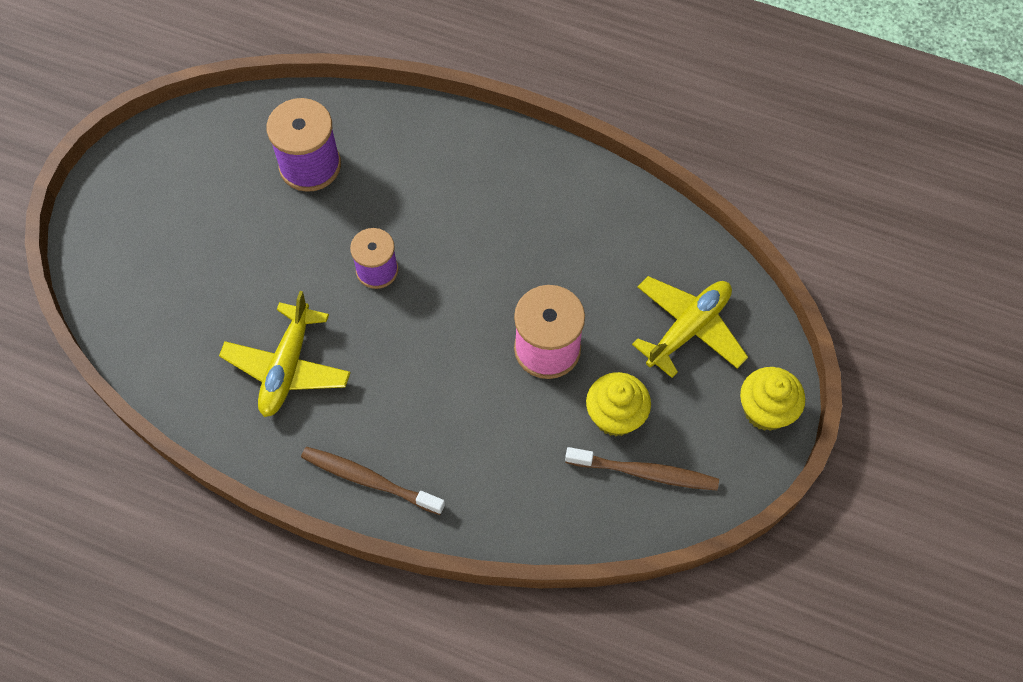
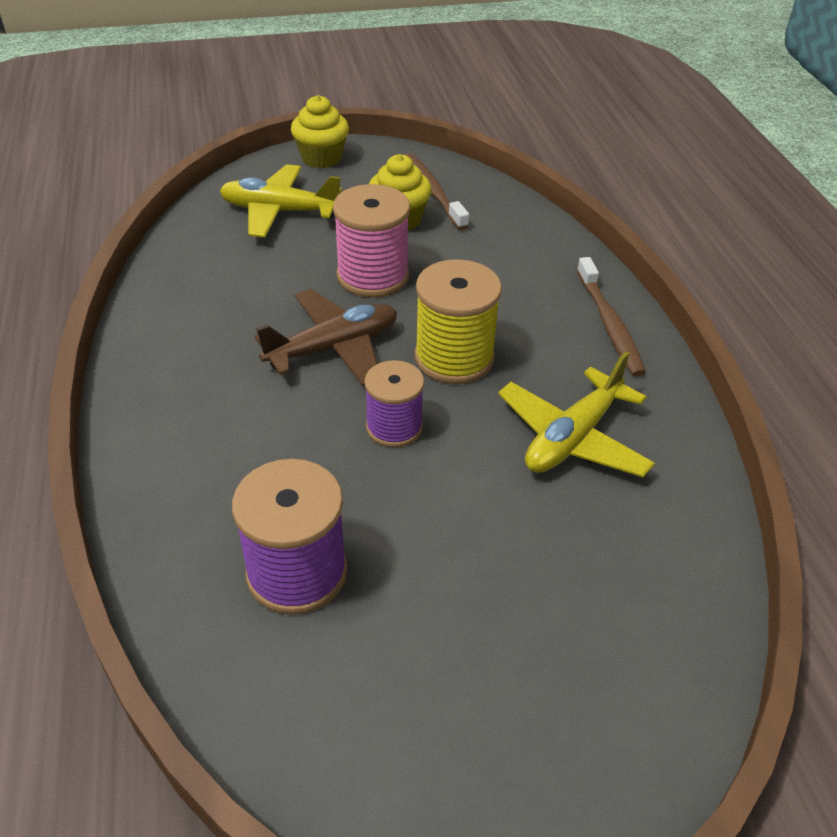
camera: 125 degrees left, 20 degrees down
(287, 367) = (573, 437): yellow plane -> yellow plane turned 150 degrees clockwise
(414, 346) = (454, 358): none -> yellow spool
(479, 276) = (333, 348): none -> brown plane

